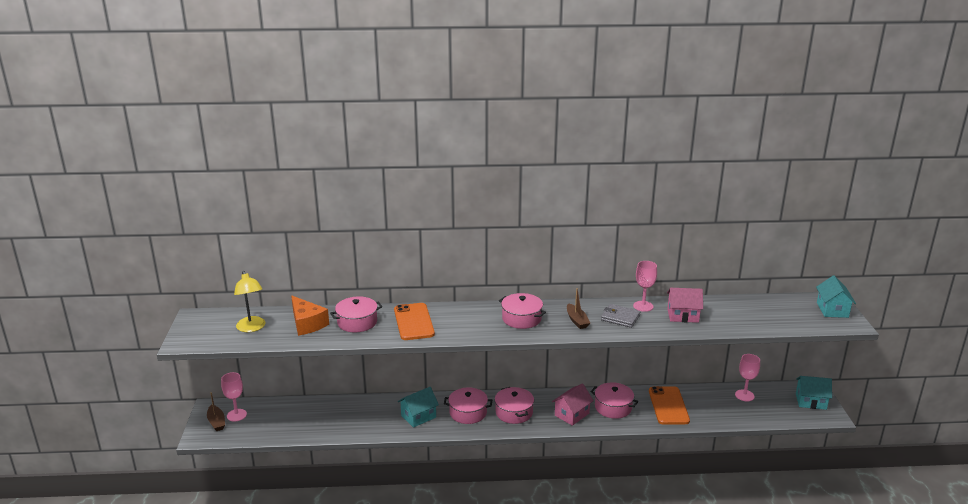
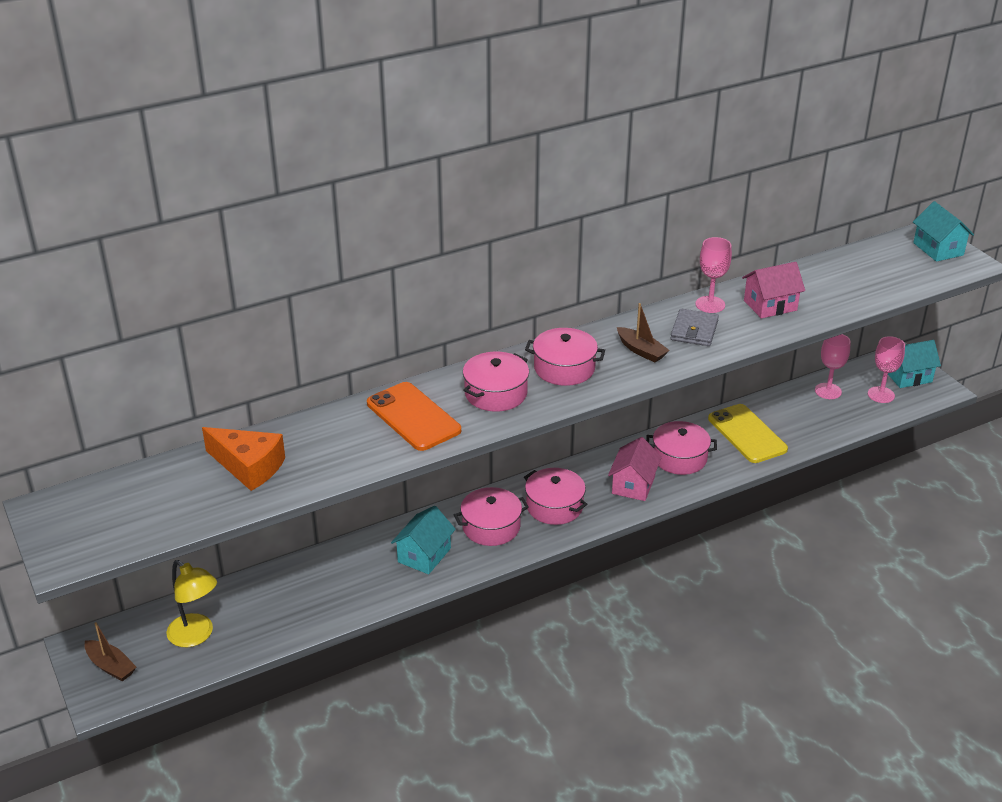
camera: 25 degrees left, 10 degrees up
(236, 415) = (136, 644): pink goblet -> pink goblet (881, 395)
(252, 328) = (163, 500): yellow lamp -> yellow lamp (196, 636)
(357, 322) = (327, 442): pink pot -> pink pot (496, 393)
(620, 318) = (694, 330): grey wallet -> grey wallet turned 75 degrees counterclockwise
(668, 406) = (747, 434): orange phone -> yellow phone

